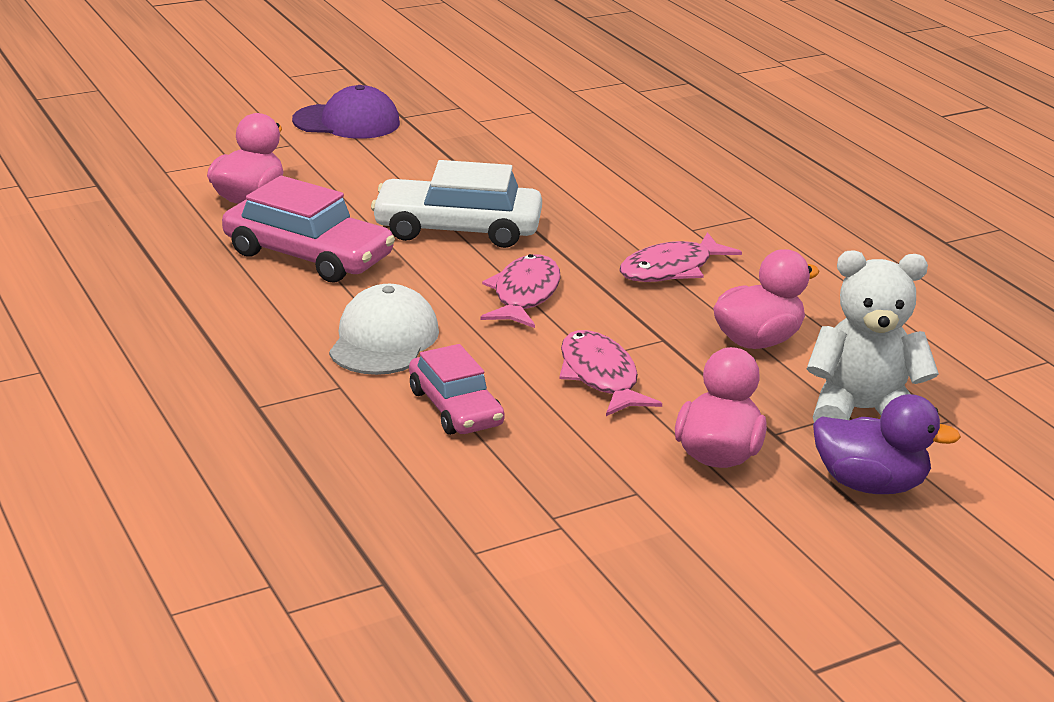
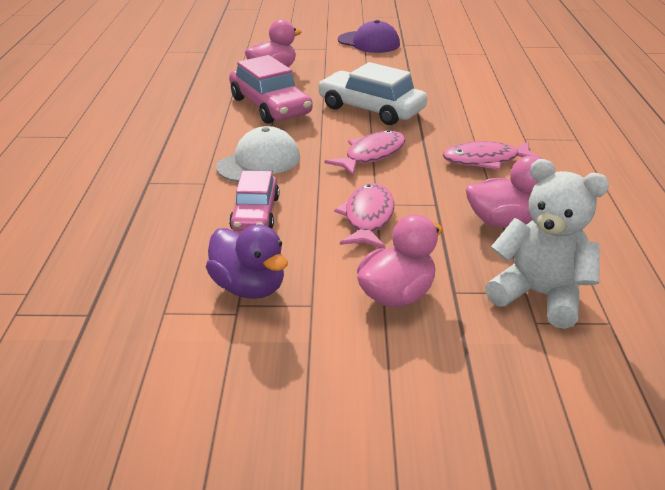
camera: 30 degrees right, 5 degrees up
(870, 484) = (495, 355): purple duck -> purple duck (249, 287)

